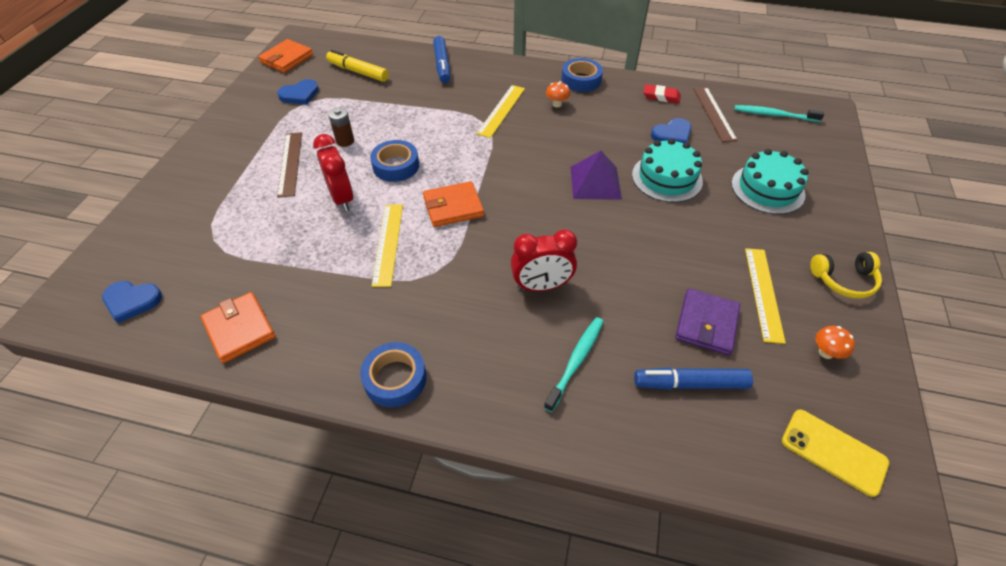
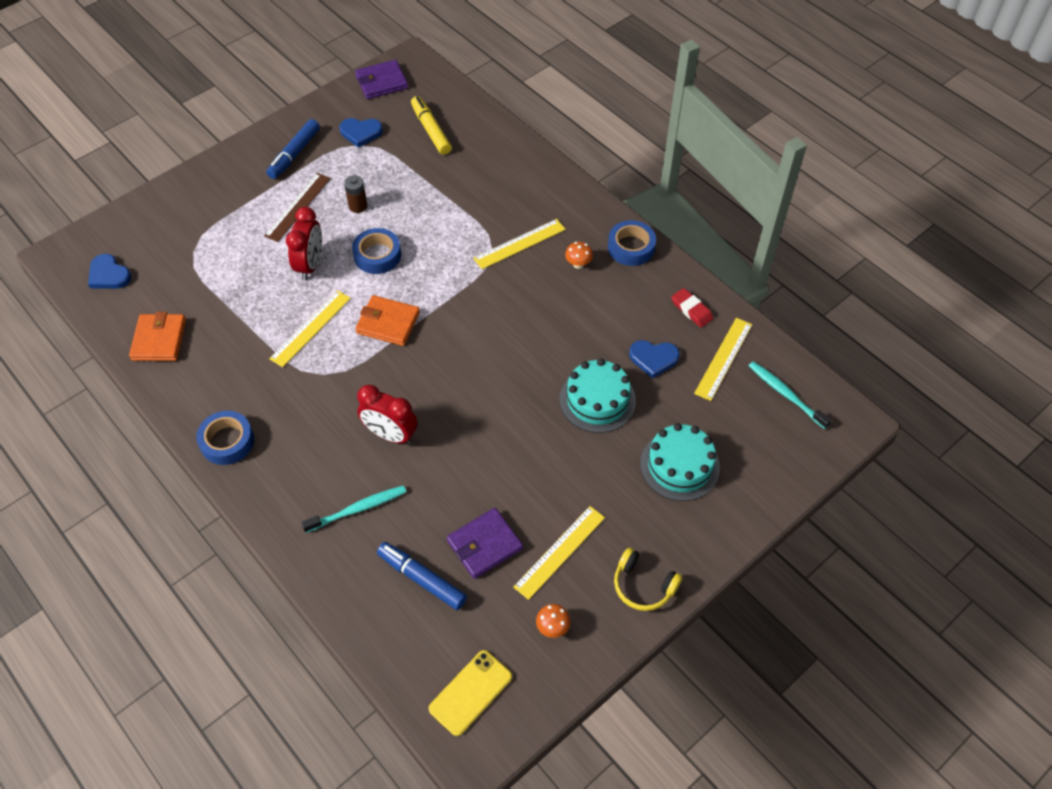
camera: 35 degrees right, 5 degrees up
(287, 59) = (381, 82): orange wallet -> purple wallet
(442, 65) = (514, 160): blue marker -> blue marker (294, 154)
(595, 182) = (528, 367): purple pyramid -> none
(714, 113) = (723, 358): brown ruler -> yellow ruler
(833, 451) = (470, 692): yellow phone -> yellow phone turned 60 degrees clockwise

